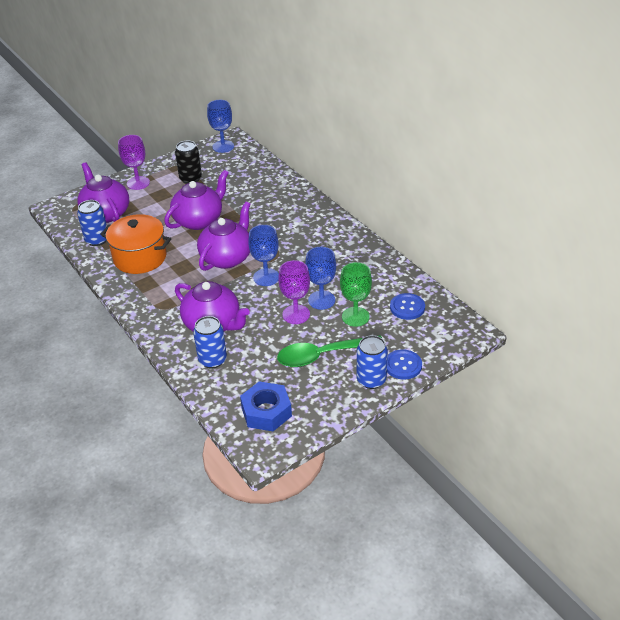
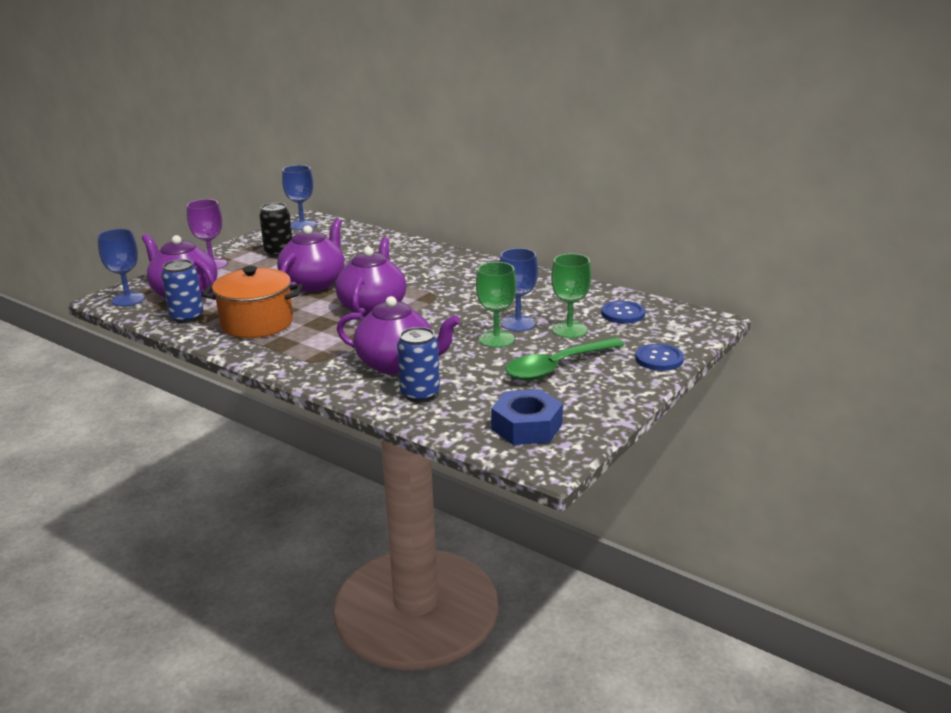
camera: 20 degrees left, 15 degrees down
(266, 277) = (435, 315): blue goblet -> blue goblet (128, 299)
(296, 314) = (496, 339): purple goblet -> green goblet
(371, 380) = (633, 377): blue can -> none

